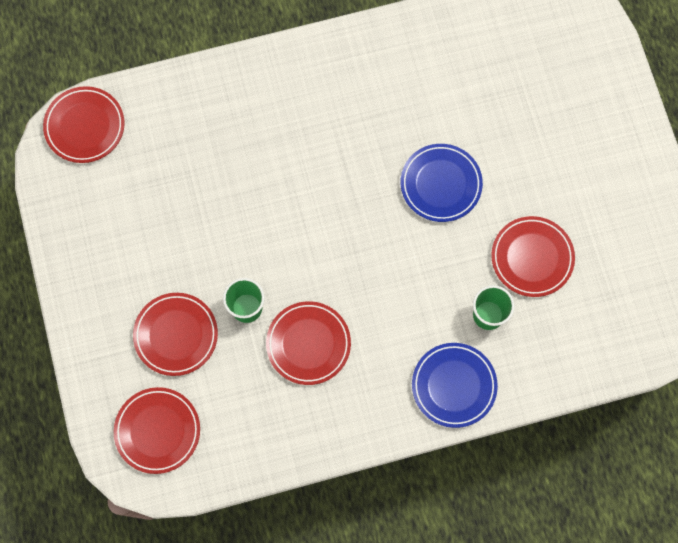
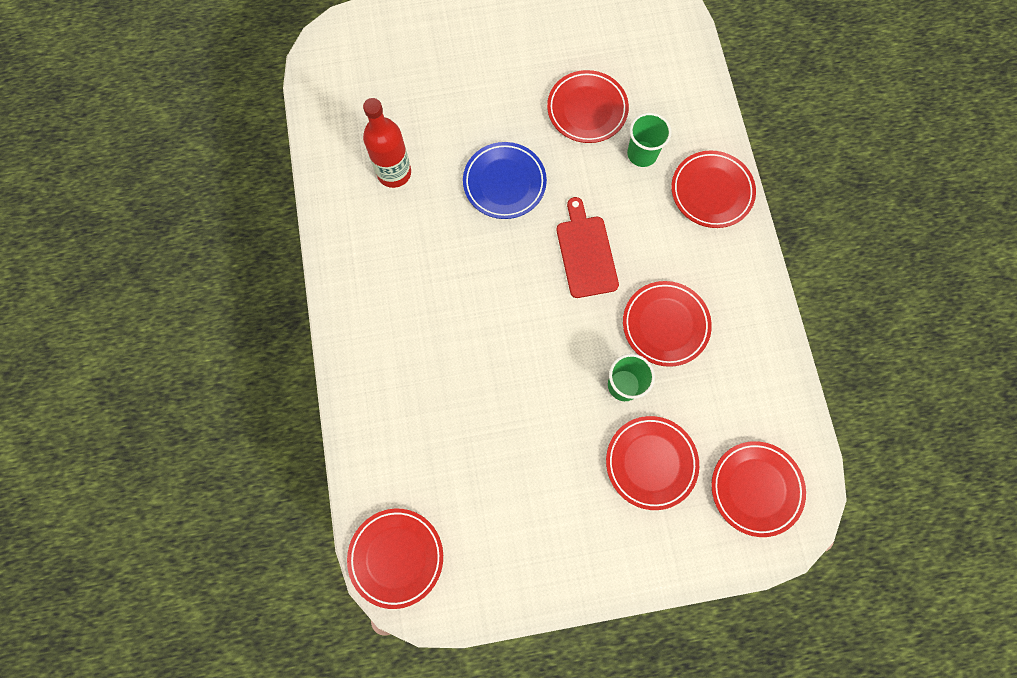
camera: 85 degrees left, 0 degrees up
(375, 266) = (586, 253): none -> red cutting board
(440, 82) = (394, 173): none -> red bottle
(454, 386) = (711, 191): blue plate -> red plate

